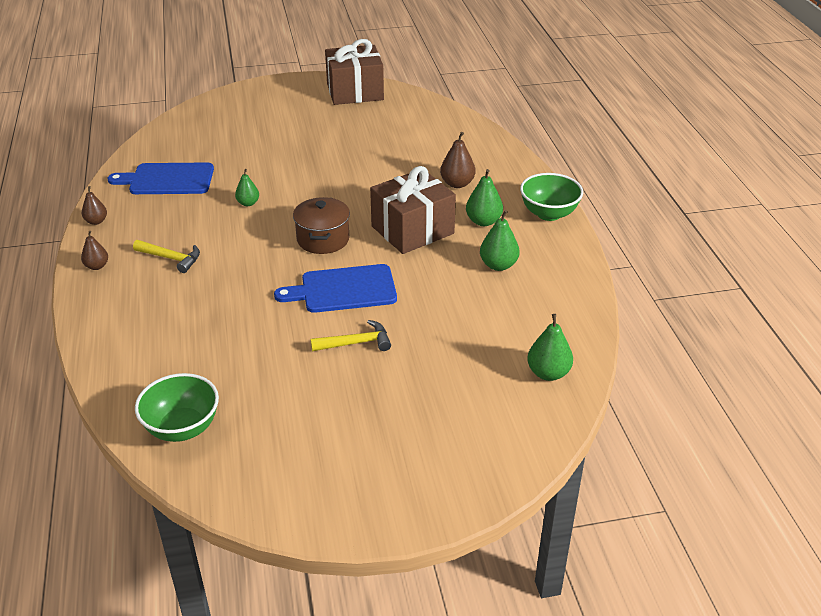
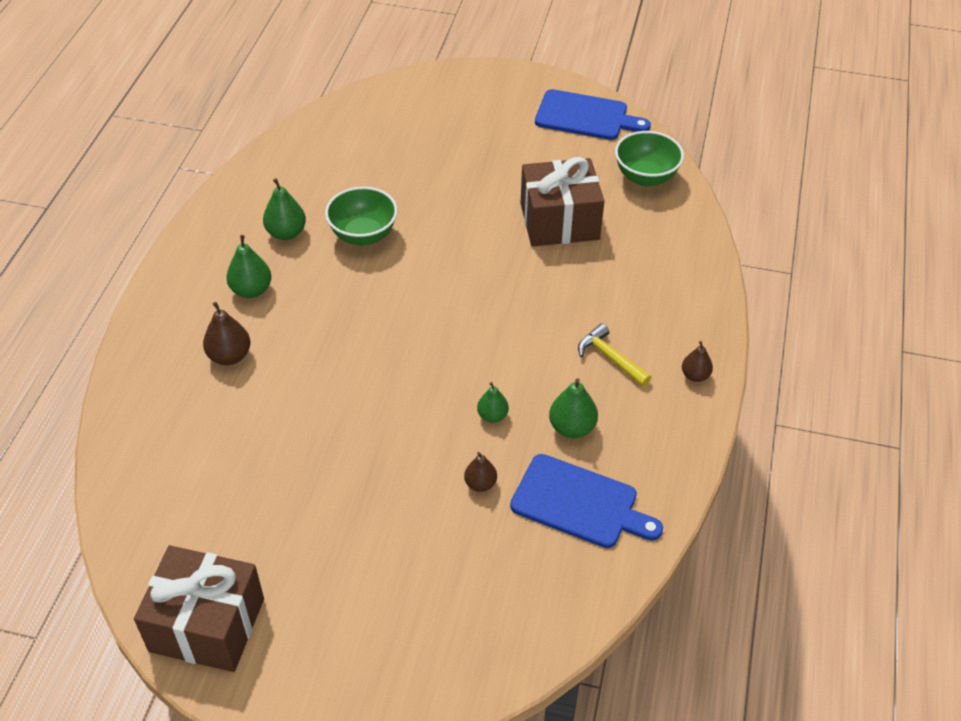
camera: 155 degrees left, 10 degrees up
(96, 221) = (687, 452): brown pear -> brown pear (480, 484)
(323, 239) = (435, 327): brown pot -> none
(344, 289) = (451, 257): blue cutting board -> blue cutting board (585, 116)
(356, 343) = (472, 200): yellow hammer -> none
(412, 230) = (333, 305): brown gift -> brown gift (559, 221)
(548, 373) = (339, 127): green pear -> green pear (572, 427)
(549, 213) = (176, 276): green bowl -> green bowl (363, 235)

